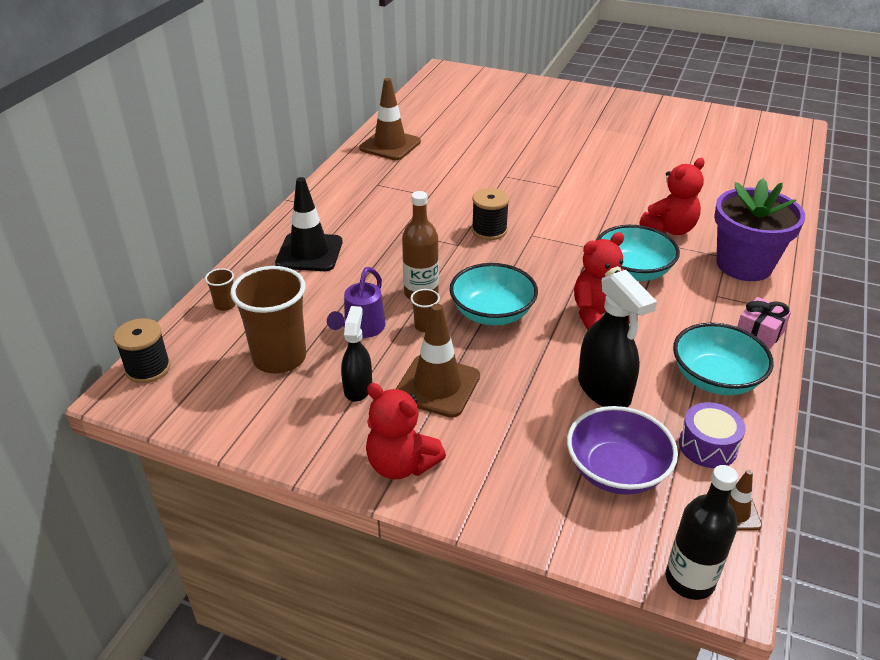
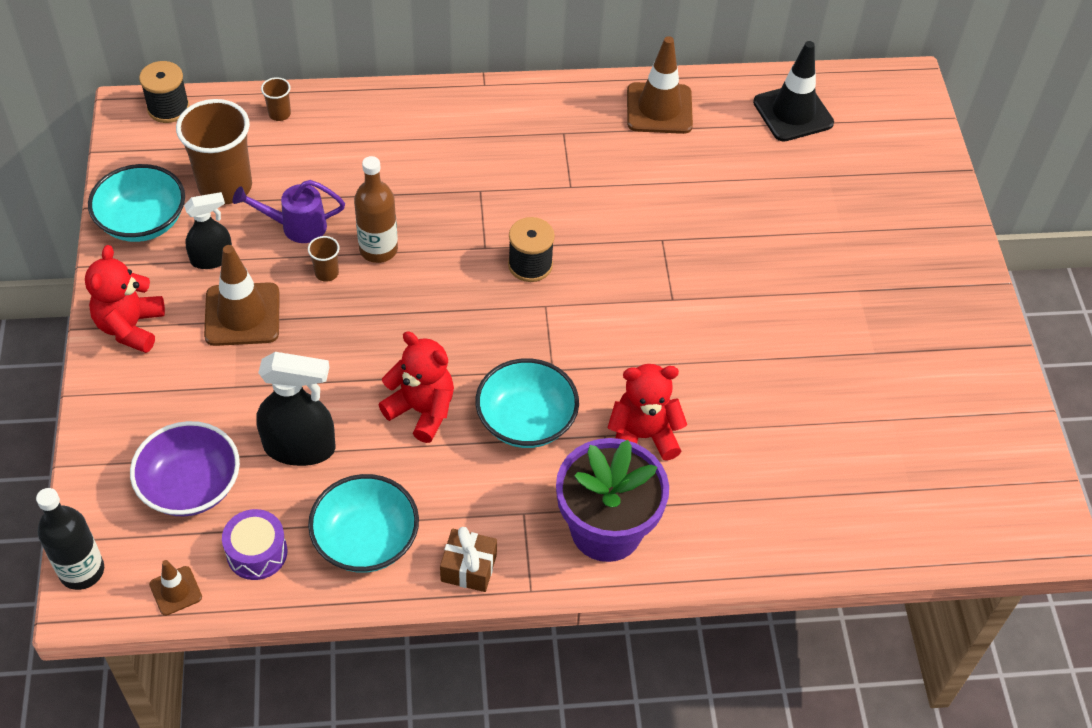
camera: 60 degrees right, 15 degrees up
(309, 253) = (397, 135): black traffic cone -> black traffic cone (793, 113)
(492, 313) = (377, 318): turquoise bowl -> turquoise bowl (142, 221)
(604, 390) = (300, 447): black spray bottle -> black spray bottle turned 120 degrees counterclockwise
(670, 229) = (642, 436): red teddy bear -> red teddy bear turned 150 degrees clockwise
(759, 334) = (468, 568): pink gift -> brown gift

